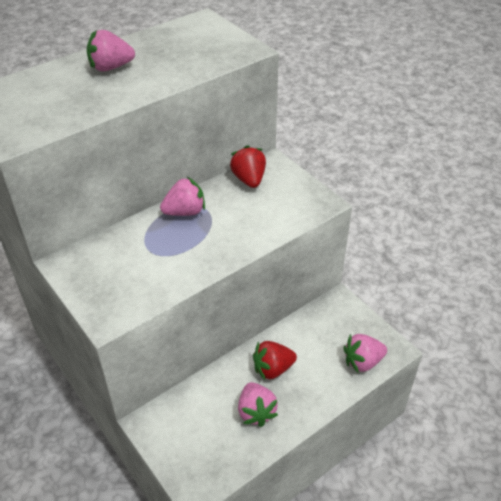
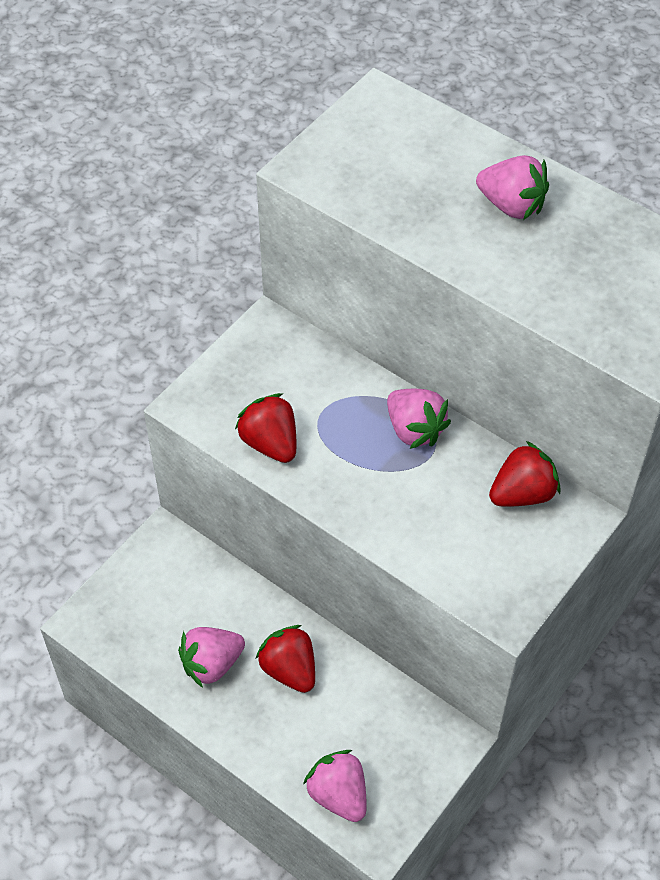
camera: 75 degrees right, 10 degrees up
(111, 67) = (511, 205): pink strawberry -> pink strawberry turned 150 degrees clockwise
(162, 280) = (270, 443): none -> red strawberry

